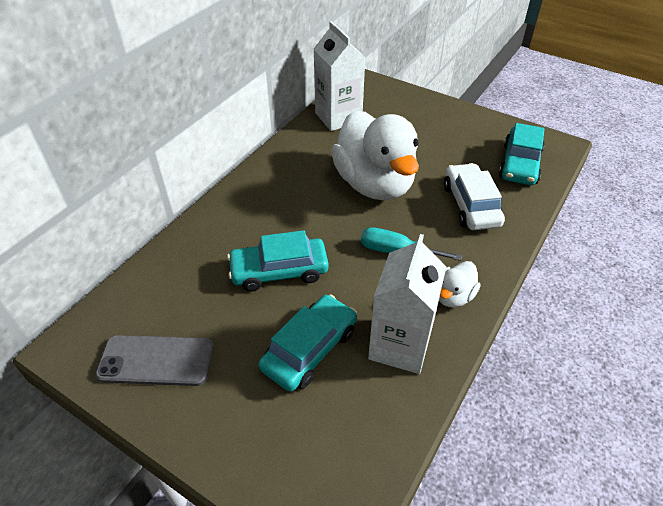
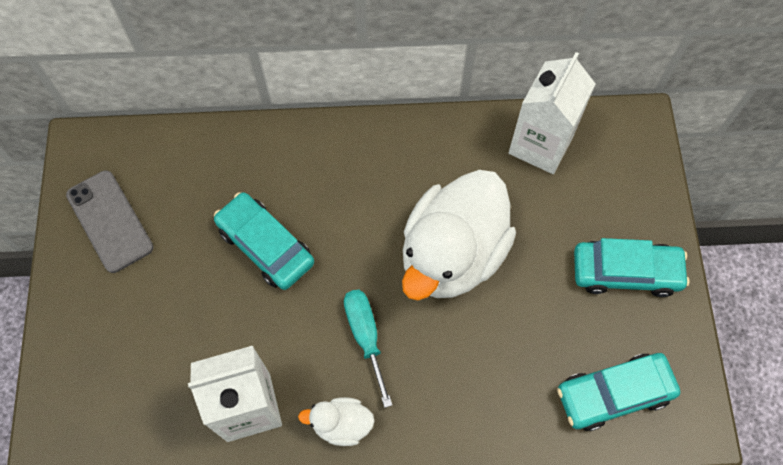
camera: 55 degrees right, 20 degrees up
(310, 349) = (195, 332): turquoise car -> turquoise car (625, 272)
(471, 205) = (493, 373): white car -> none

